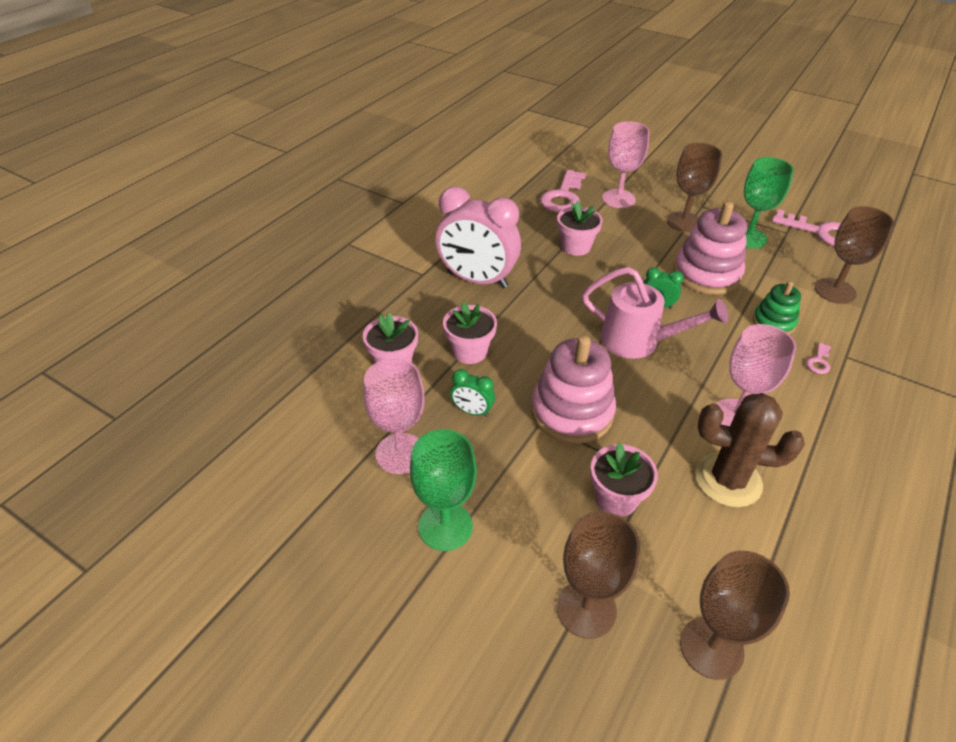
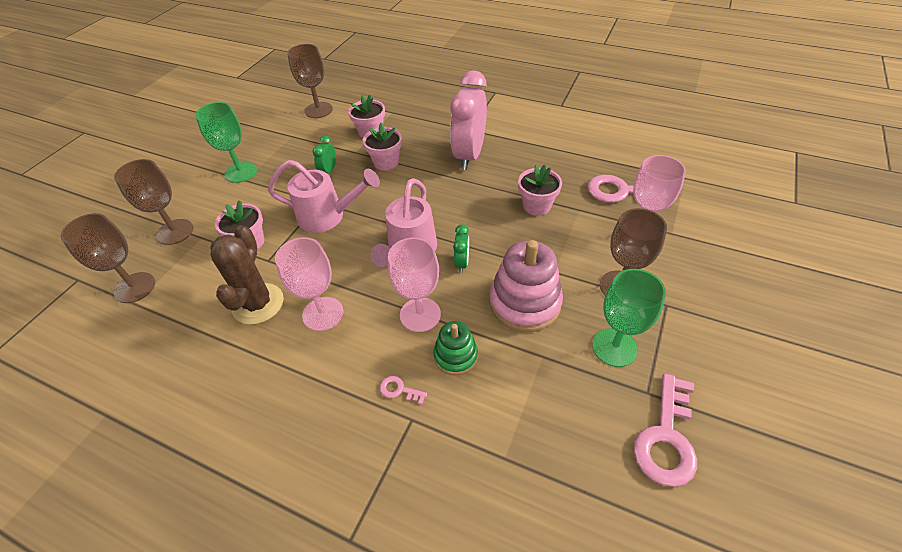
camera: 85 degrees right, 5 degrees up
(400, 453) = (295, 148): pink goblet -> pink goblet (420, 314)
(572, 412) = (328, 216): pink stacking toy -> pink watering can
(835, 291) = (530, 429): brown goblet -> brown goblet (318, 110)

